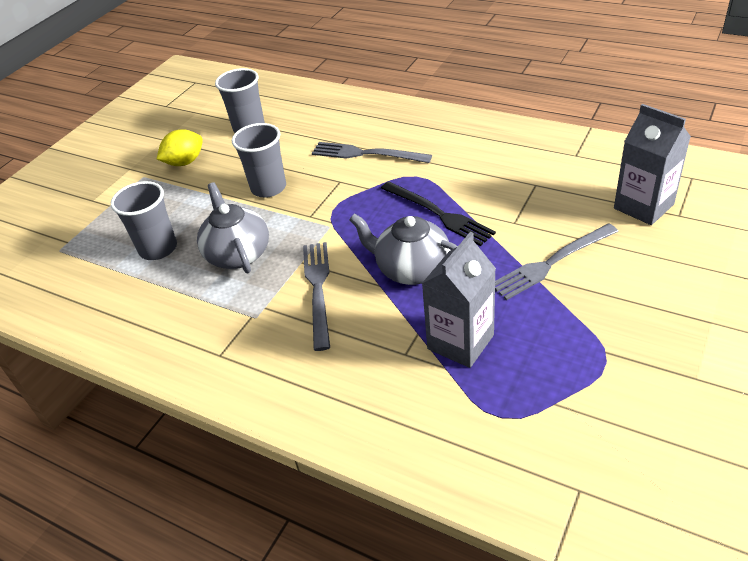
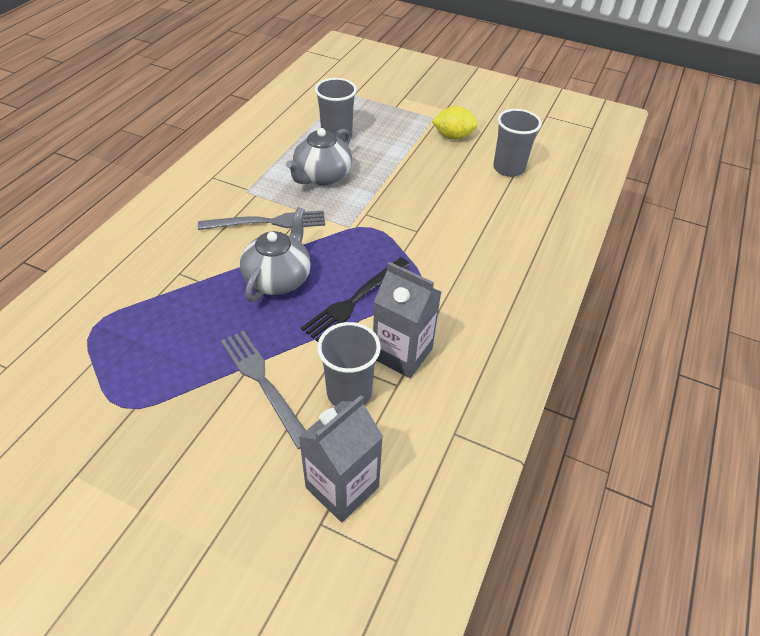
camera: 80 degrees right, 5 degrees up
(185, 162) = (453, 136): yellow lemon -> yellow lemon turned 45 degrees counterclockwise
(238, 254) = (322, 176): grey teapot -> grey teapot turned 150 degrees clockwise
(268, 188) = (410, 187): grey cup -> grey cup (349, 392)
(366, 154) = (462, 249): grey fork -> none
(460, 342) = (180, 307): grey carton -> grey carton (402, 353)

